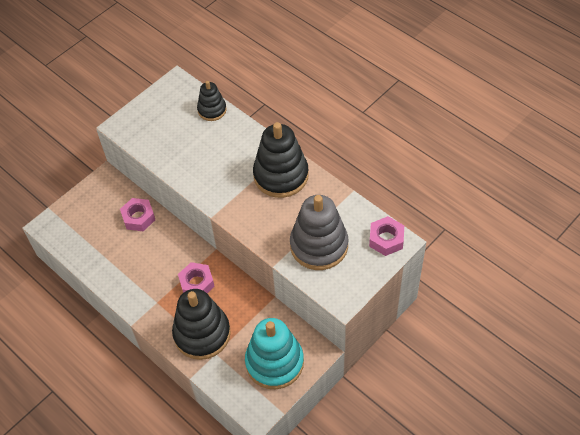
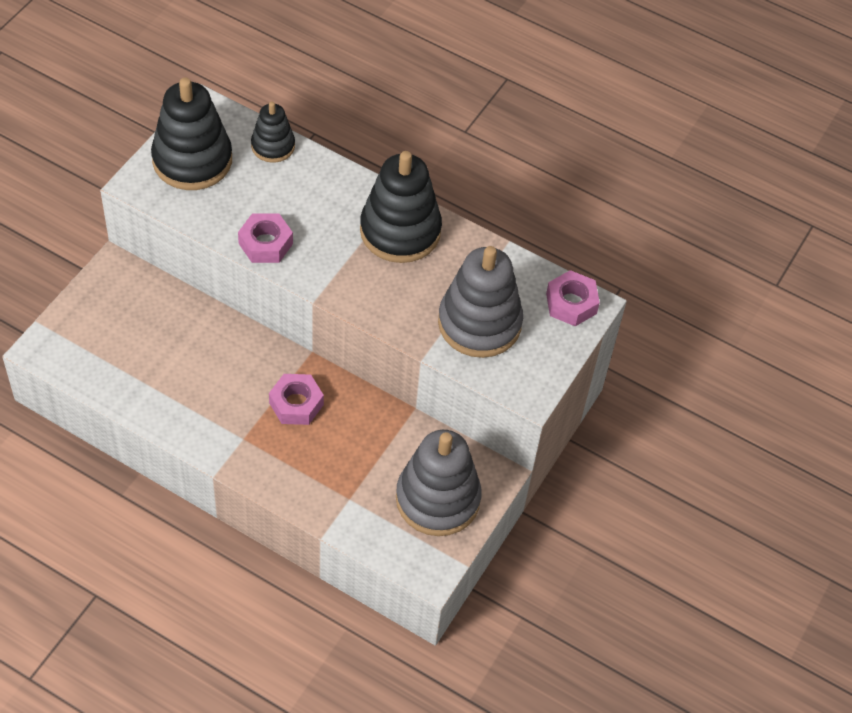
camera: 20 degrees left, 0 degrees up
(138, 217) = (182, 320): pink nut -> pink nut (265, 243)
(202, 334) = (322, 474): black stacking toy -> black stacking toy (192, 160)
(274, 362) = (437, 499): turquoise stacking toy -> grey stacking toy

